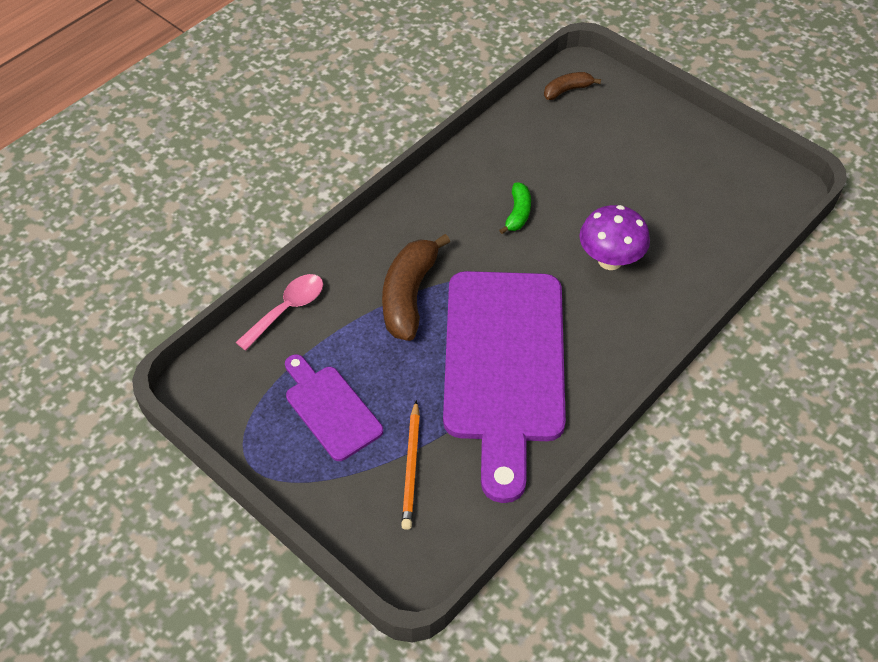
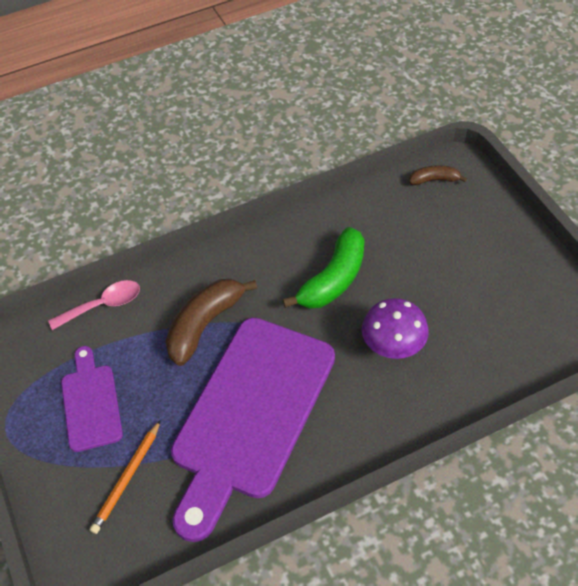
camera: 25 degrees right, 0 degrees up
(518, 213) = (333, 279): green banana -> green banana, size x1.87

